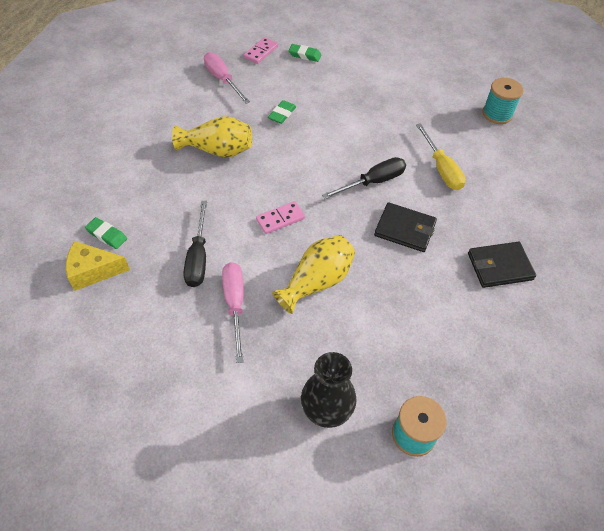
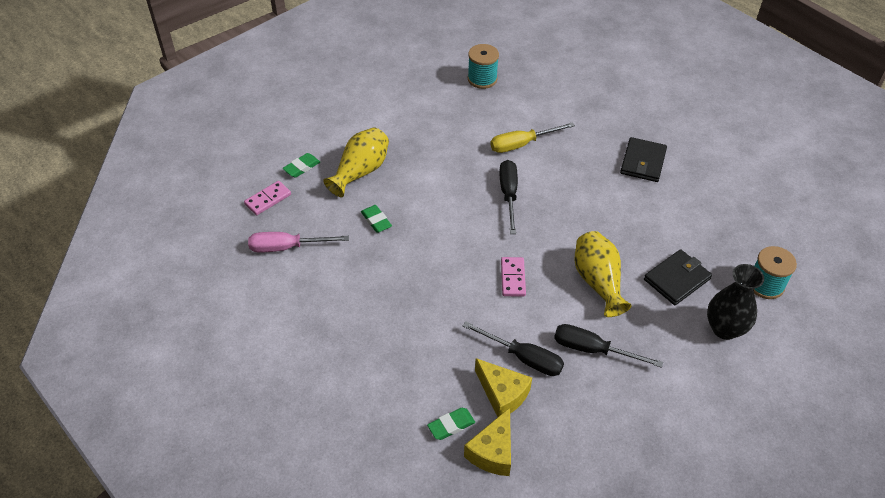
camera: 60 degrees left, 5 degrees down
(153, 257) = (502, 394): none -> yellow cheese
(218, 150) = (392, 291): yellow vase -> yellow vase (360, 171)
(235, 304) = (593, 350): pink screwdriver -> black screwdriver
(261, 52) = (268, 199): pink domino -> pink domino turned 75 degrees clockwise
(405, 229) = (574, 199): black wallet -> black wallet (677, 279)
(441, 169) = (522, 144): yellow screwdriver -> yellow screwdriver turned 150 degrees clockwise

